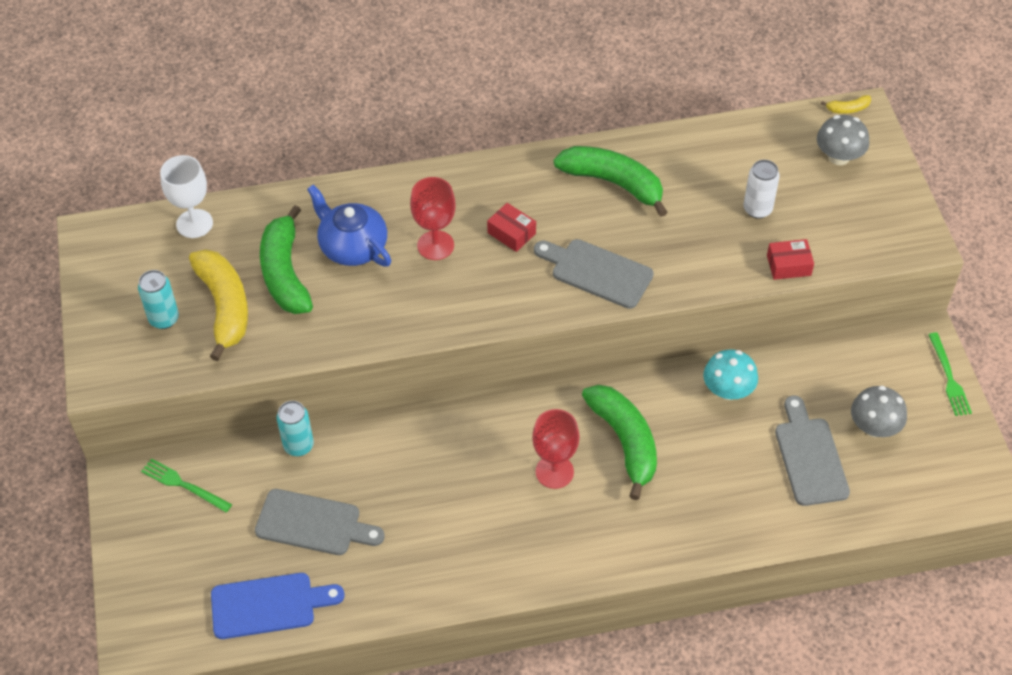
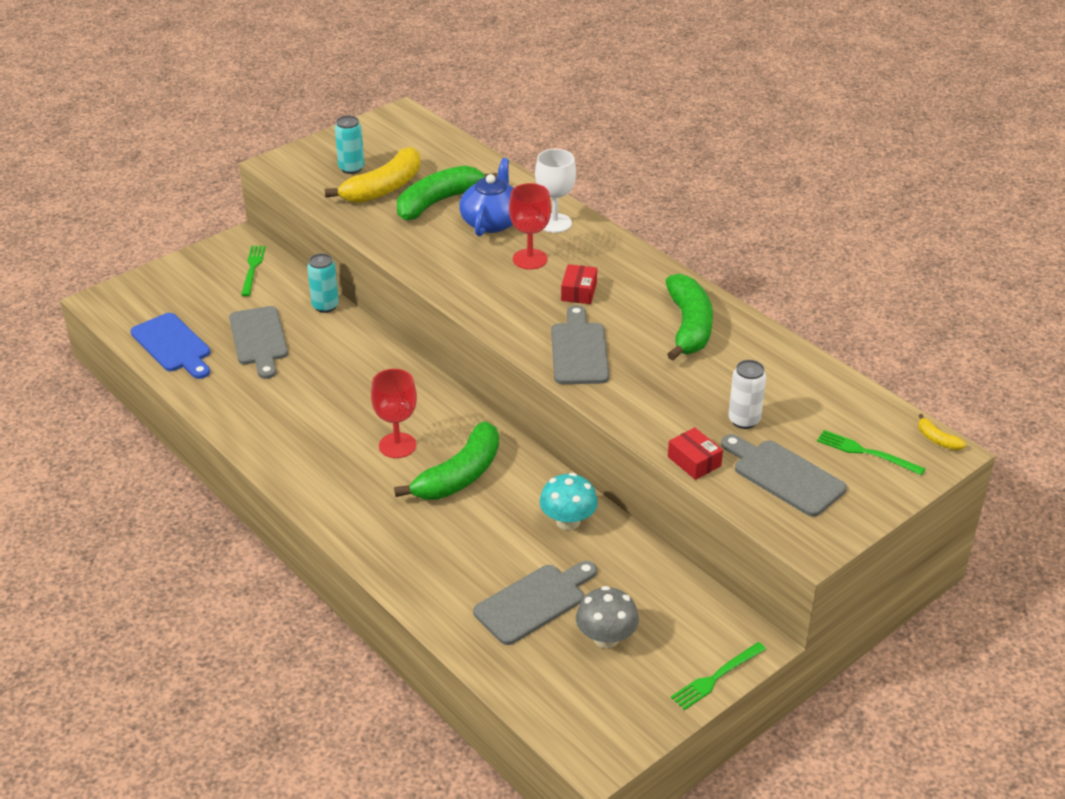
camera: 60 degrees right, 15 degrees down
(194, 223) = (450, 149): white goblet -> white goblet (554, 223)
(837, 219) = (784, 476): none -> grey cutting board
(839, 157) = (866, 452): grey mushroom -> green fork

